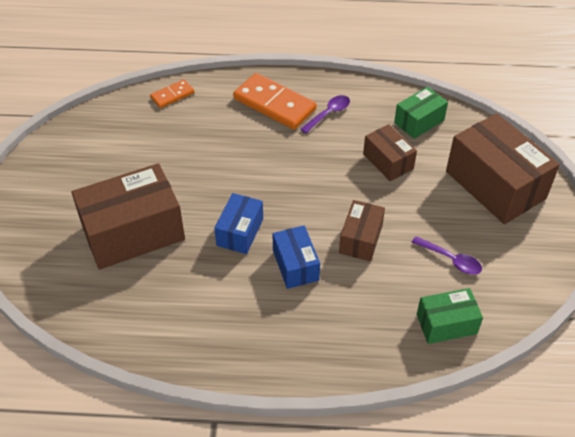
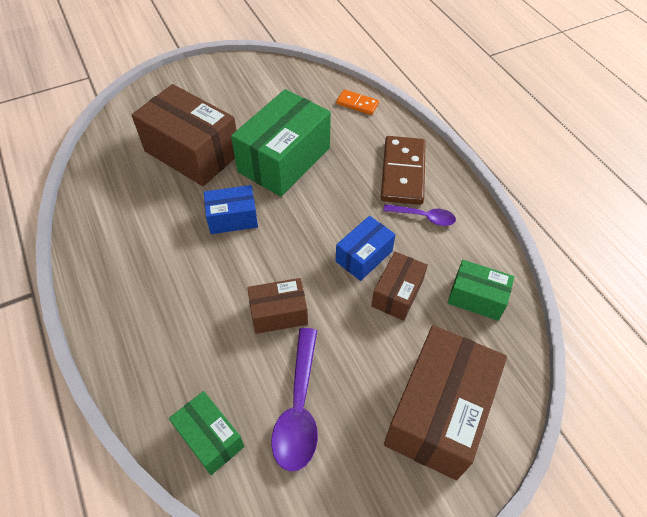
camera: 60 degrees right, 5 degrees up
(199, 170) = (284, 160): none -> green box
(274, 104) = (403, 172): orange domino -> brown domino
(295, 265) = (217, 275): blue box -> blue box (364, 256)
(451, 260) = (299, 408): purple spoon -> purple spoon, size x1.67

